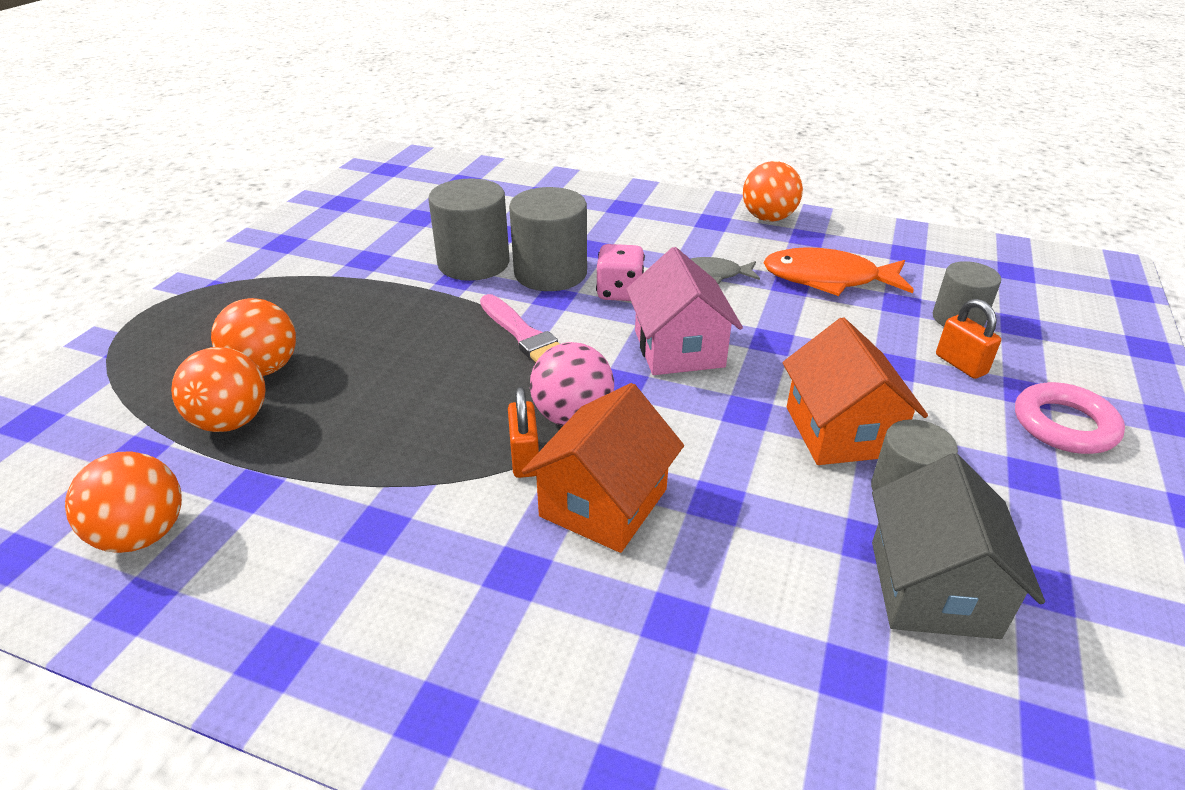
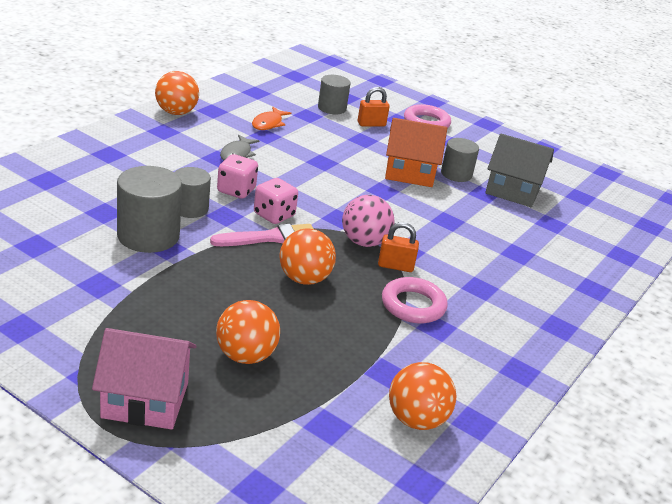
camera: 80 degrees left, 5 degrees down
(231, 421) = (308, 376): orange ball -> orange ball (304, 279)
(424, 493) = (413, 305): none -> pink ring
(550, 273) = (190, 208): grey cylinder -> grey cylinder, size x0.63
(583, 329) = (274, 215): none -> pink dice
(603, 502) = (439, 251): orange house -> none
(679, 348) = (314, 191): pink house -> pink house (145, 400)
(827, 279) = (268, 123): orange fish -> orange fish, size x0.58

